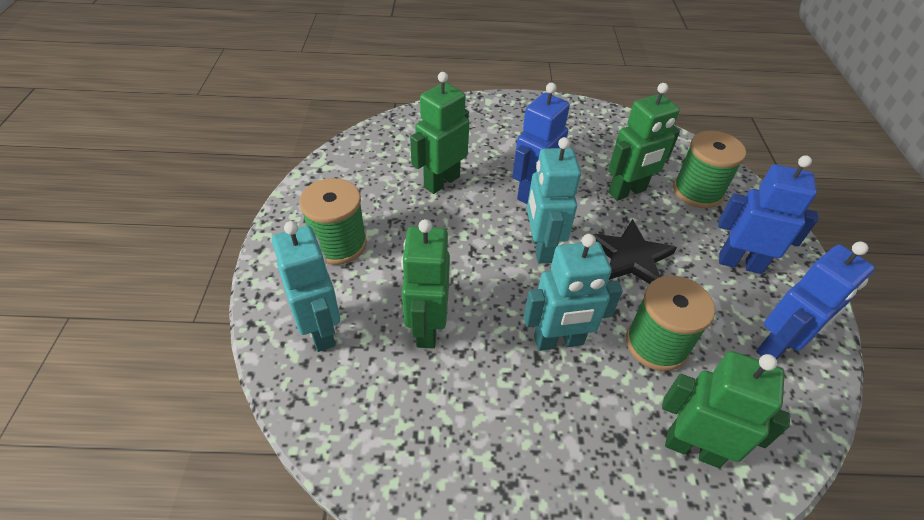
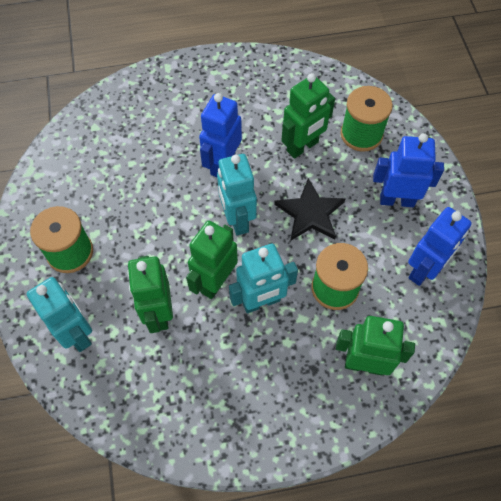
camera: 10 degrees left, 15 degrees up
(441, 182) = (142, 170): green robot -> green robot (215, 282)

